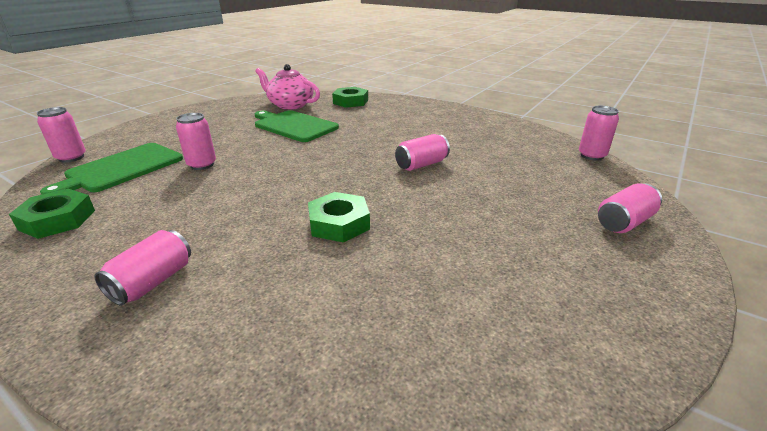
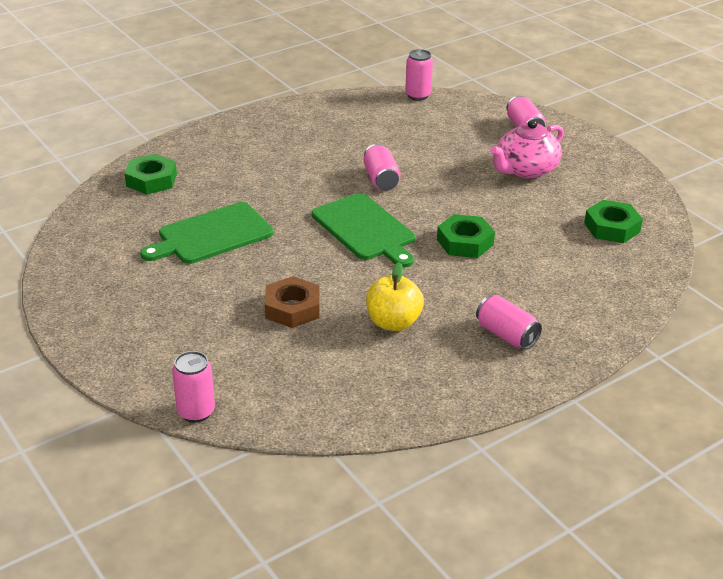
camera: 70 degrees left, 5 degrees up
(57, 220) = (374, 398): green nut -> green nut (612, 227)
(121, 168) = (263, 366): green cutting board -> green cutting board (365, 229)
(180, 209) = (393, 322): none -> yellow apple
(202, 165) = (292, 308): pink can -> brown nut
(290, 105) = (122, 228): pink teapot -> pink teapot (525, 169)

